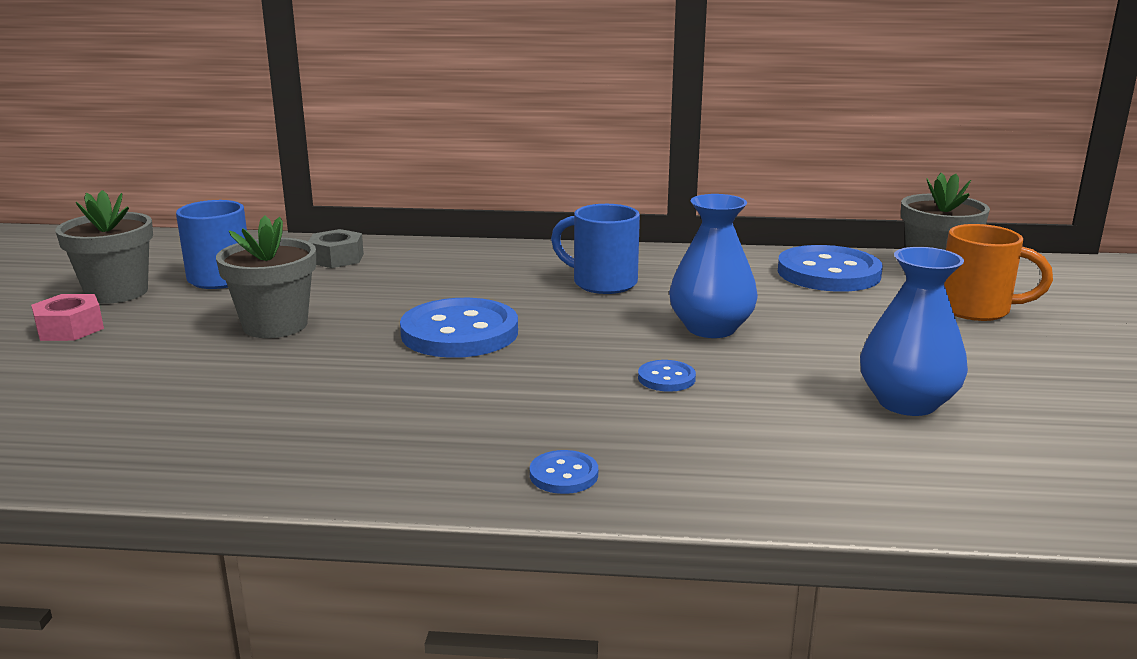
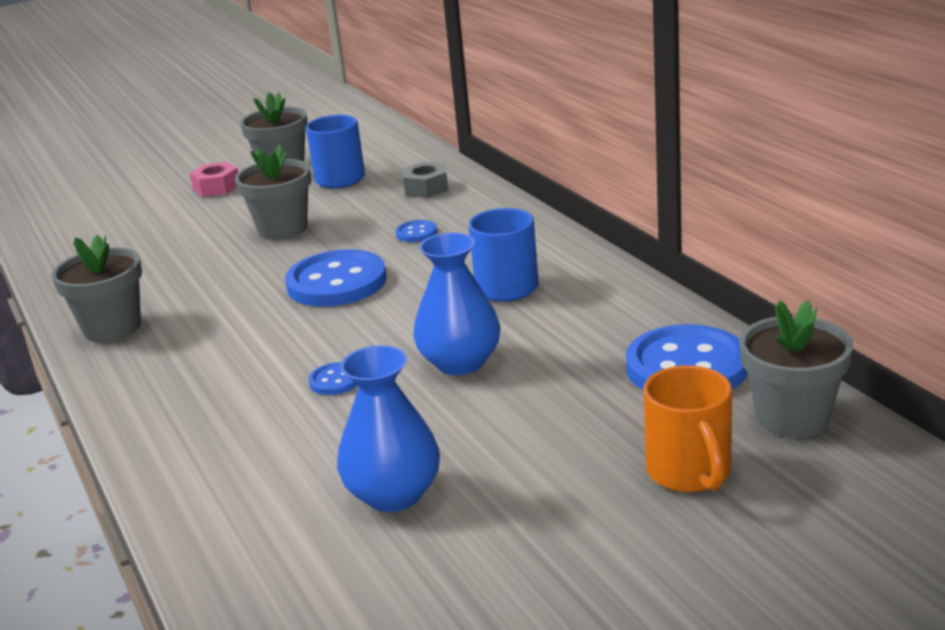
camera: 60 degrees right, 5 degrees up
(327, 458) = (112, 328): none -> grey flower pot
(563, 475) = (147, 403): blue button -> blue button (416, 233)

